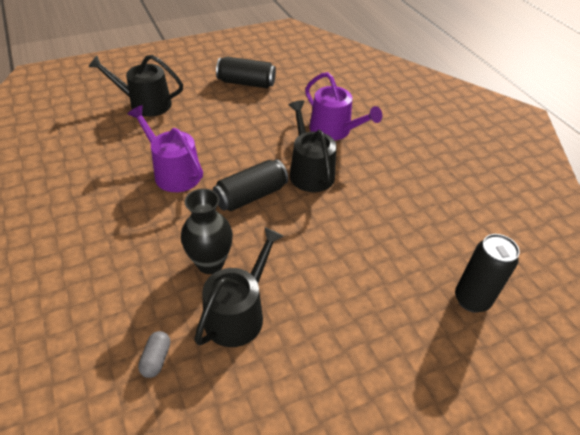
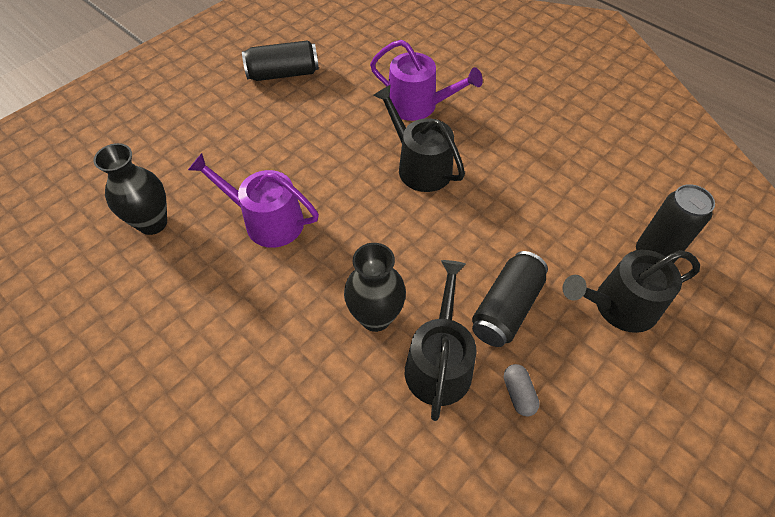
camera: 20 degrees left, 10 degrees up
(96, 149) = (152, 223): none -> black vase
(145, 104) = (176, 141): black watering can -> black watering can (619, 306)
(156, 359) = (383, 450): grey capsule -> grey capsule (518, 394)
(251, 196) = (373, 219): black can -> black can (506, 308)

